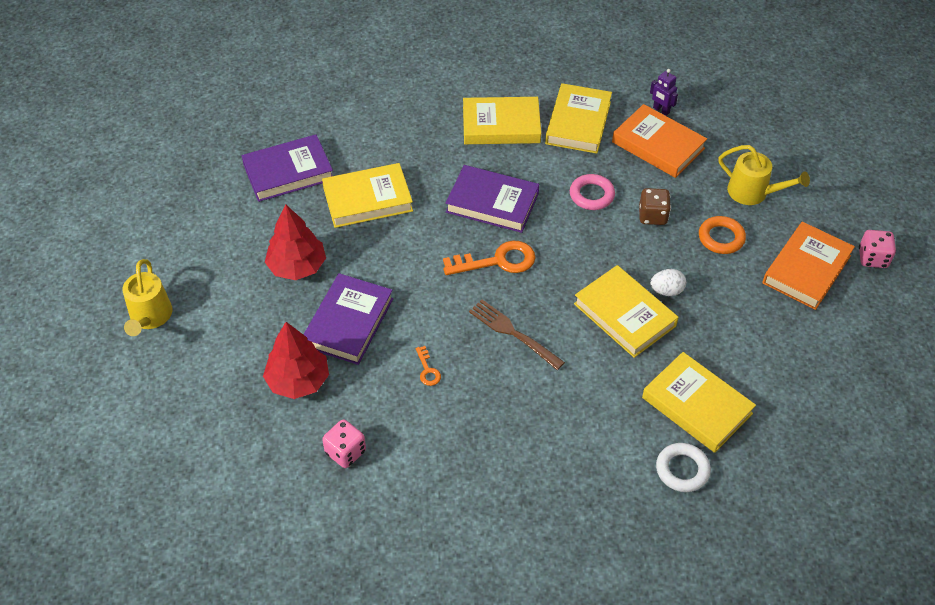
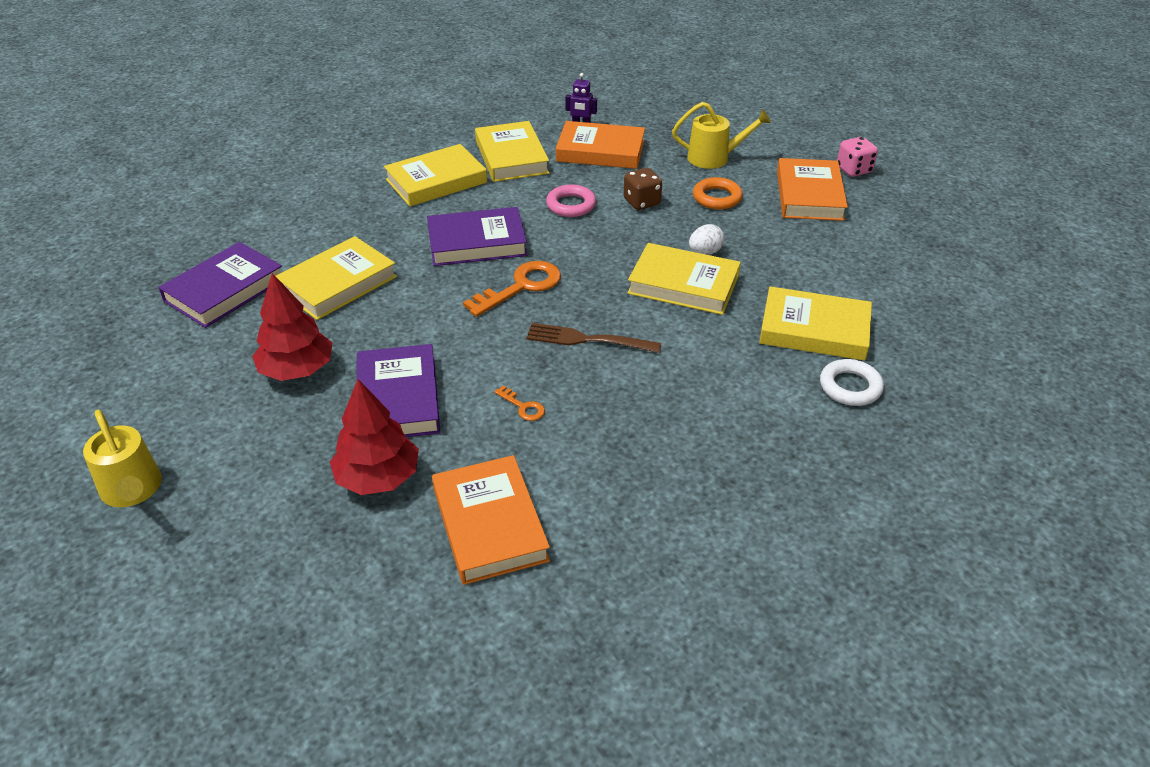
camera: 30 degrees left, 10 degrees down
(345, 452) = (490, 524): pink dice -> orange book

